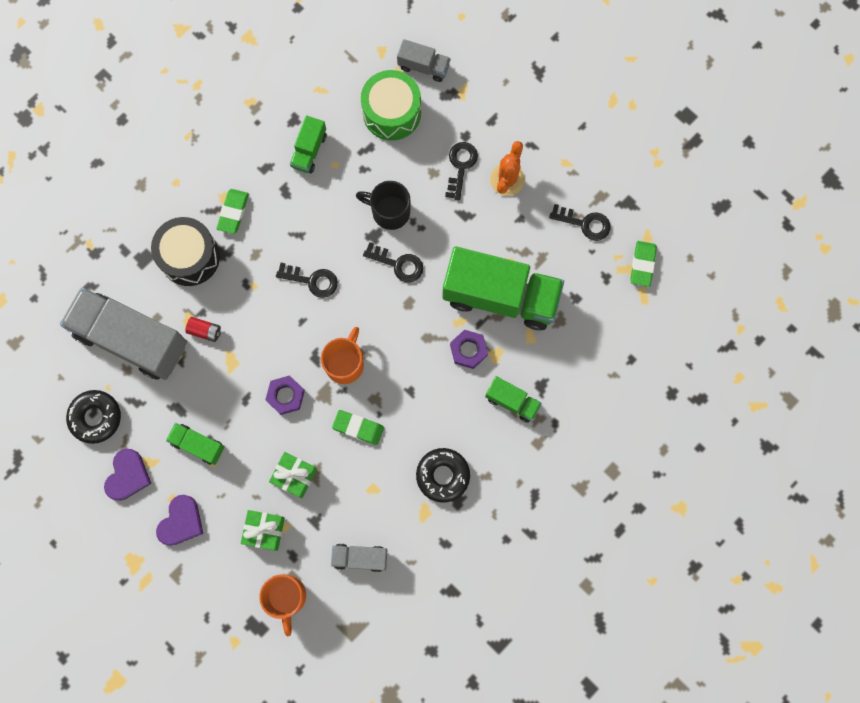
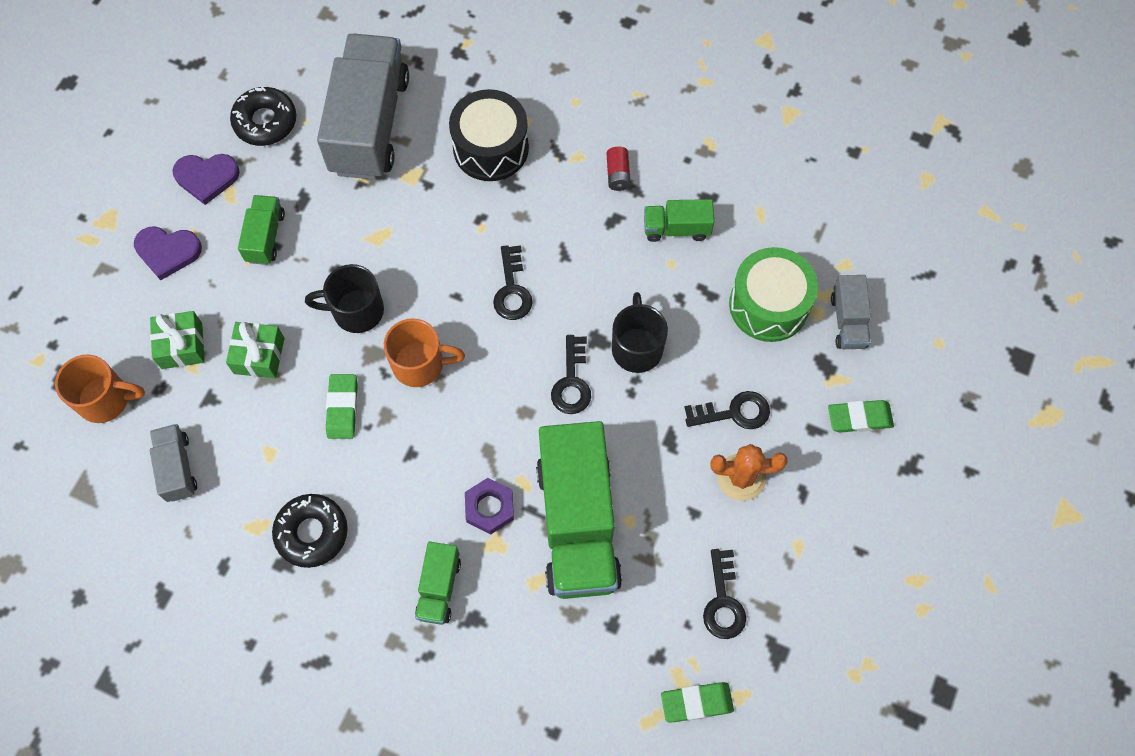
camera: 70 degrees right, 10 degrees down
(205, 331) = (406, 195): red battery -> red battery (618, 174)
(233, 212) = (563, 174): green eraser -> green eraser (859, 418)
(285, 396) = (356, 311): purple nut -> black mug
(286, 597) = (106, 399): orange mug -> orange mug turned 150 degrees counterclockwise

